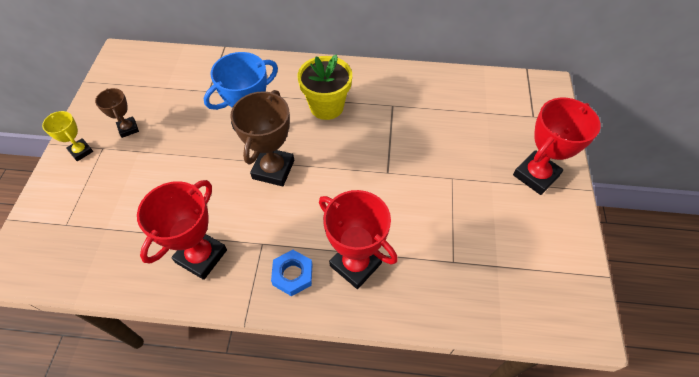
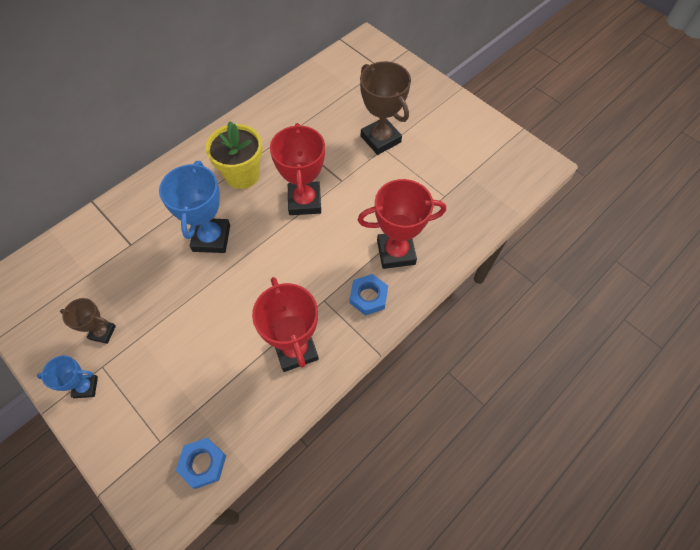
camera: 50 degrees left, 5 degrees up
(64, 265) = (203, 463): none -> blue nut
(81, 151) = (86, 387): yellow trophy -> blue trophy
(273, 169) = (264, 249): brown trophy -> brown trophy (380, 139)
(536, 175) = (426, 104): red trophy -> red trophy (304, 201)

